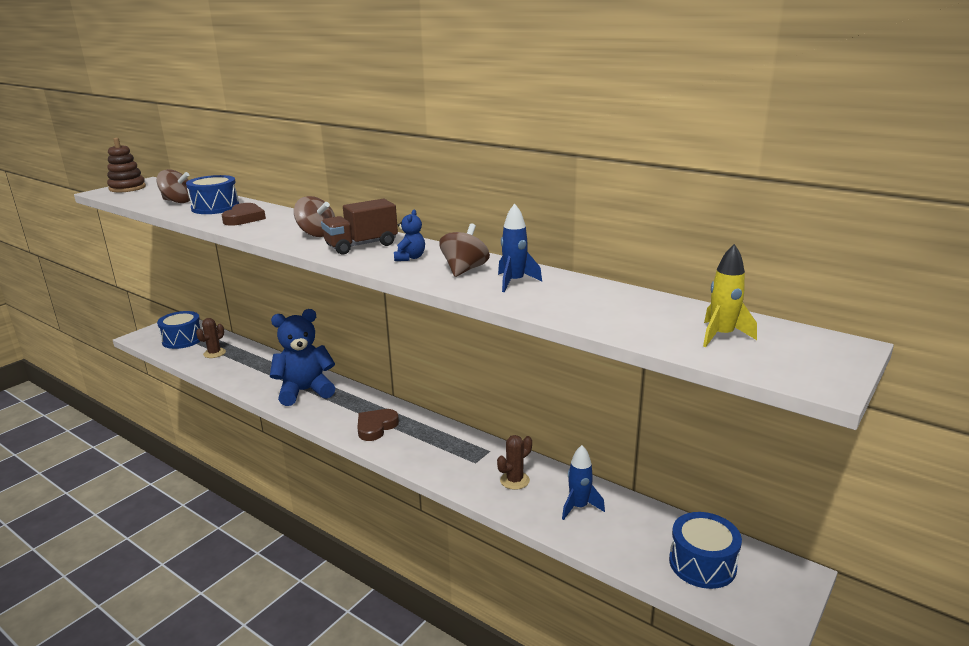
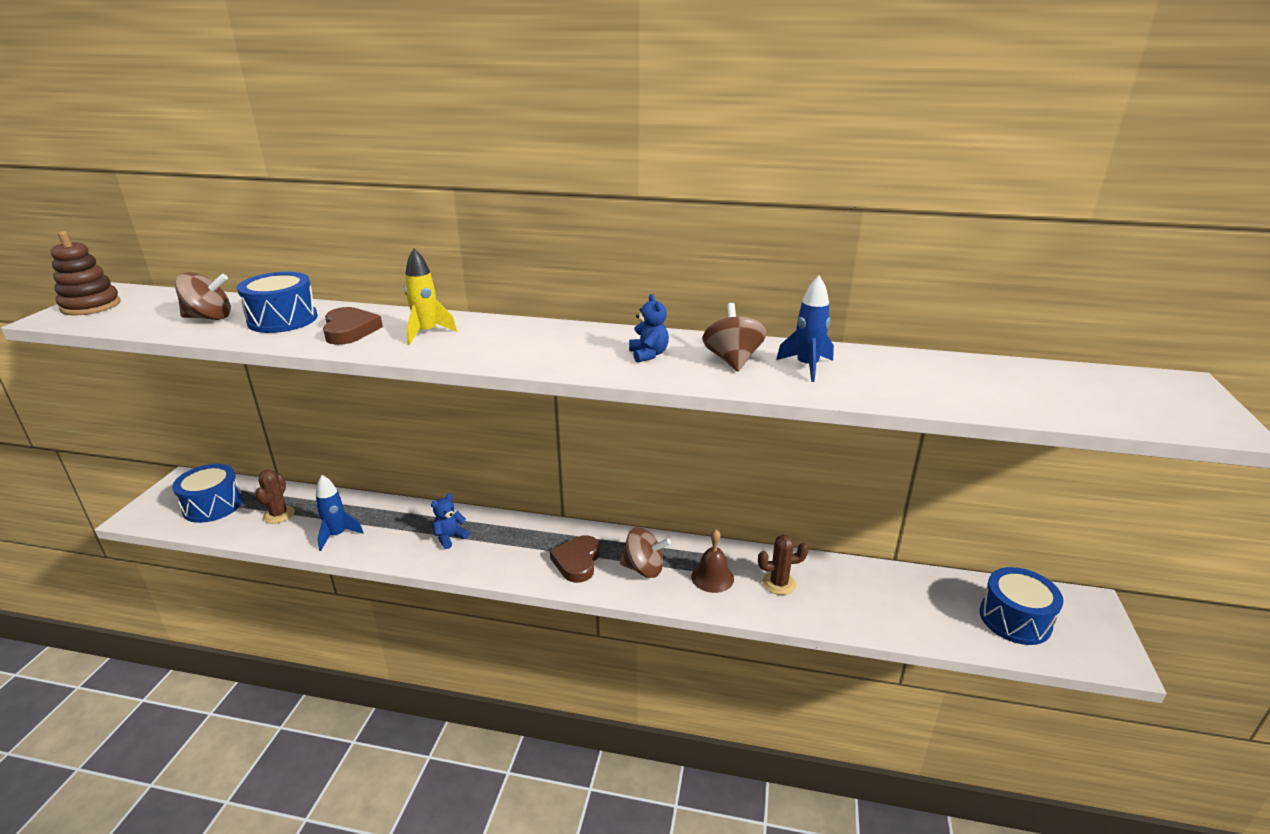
camera: 25 degrees left, 5 degrees up
(305, 391) = (450, 537): blue teddy bear -> blue teddy bear, size x0.44
(316, 234) = (485, 339): brown spinning top -> brown spinning top (644, 569)
(361, 245) = (566, 347): brown truck -> none
(465, 462) = (712, 577): none -> brown bell
(514, 480) = (779, 583): brown cactus -> brown cactus turned 60 degrees clockwise
(579, 507) = (863, 594): blue rocket -> blue rocket (337, 535)
(721, 336) = (1080, 393): yellow rocket -> yellow rocket (426, 333)

